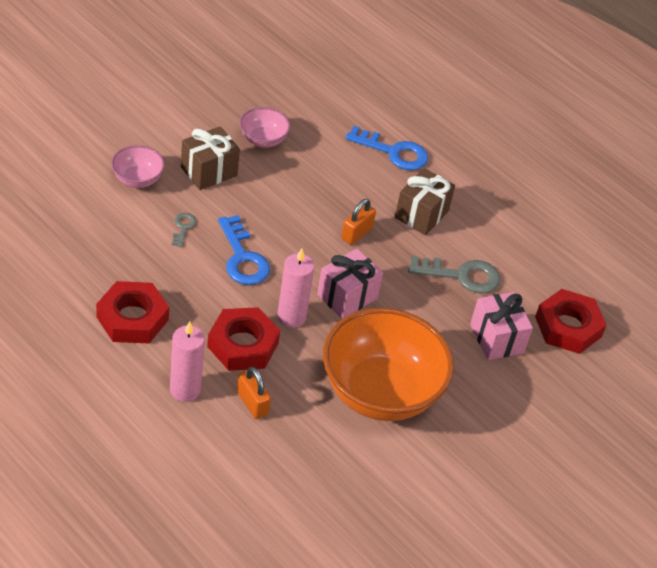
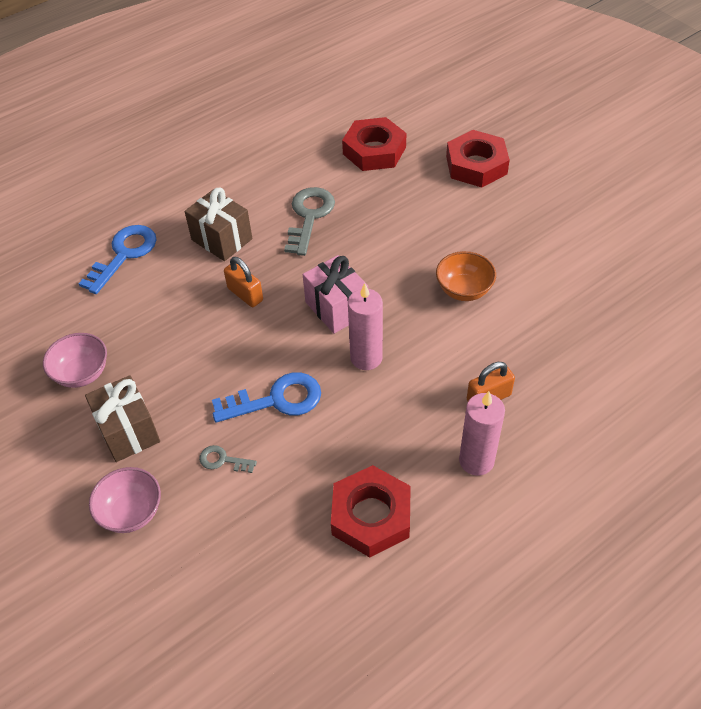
camera: 75 degrees left, 5 degrees up
(243, 345) = (407, 403): red nut -> red nut (476, 165)
(380, 392) = (464, 290): orange bowl -> orange bowl, size x0.45
(496, 338) = (390, 199): pink gift -> none

